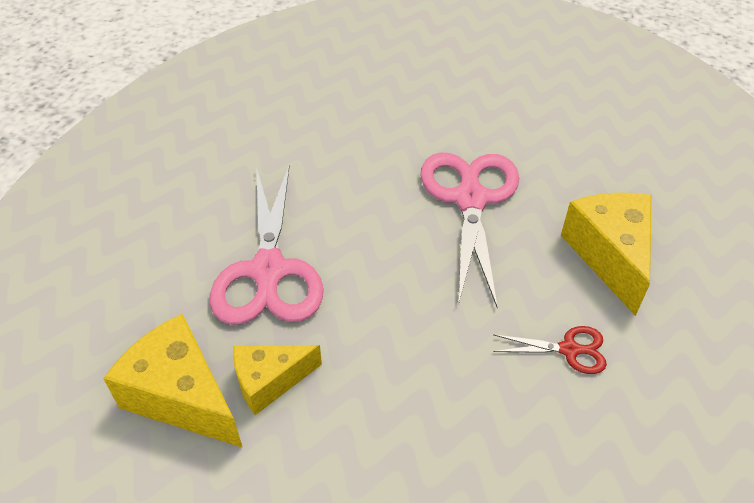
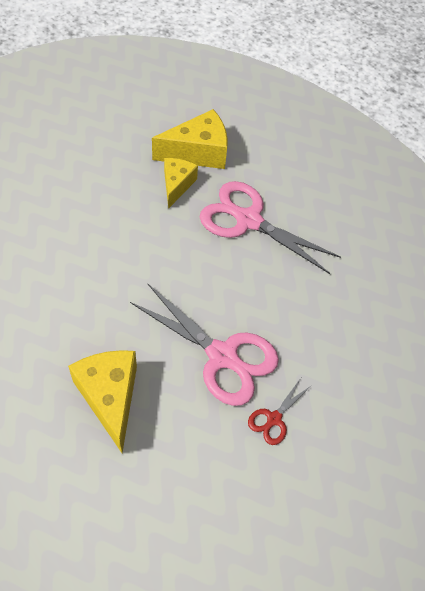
camera: 120 degrees right, 10 degrees up
(569, 350) = (75, 317): red scissors -> red scissors (274, 419)
(610, 255) = (110, 397): yellow cheese -> yellow cheese turned 135 degrees counterclockwise

